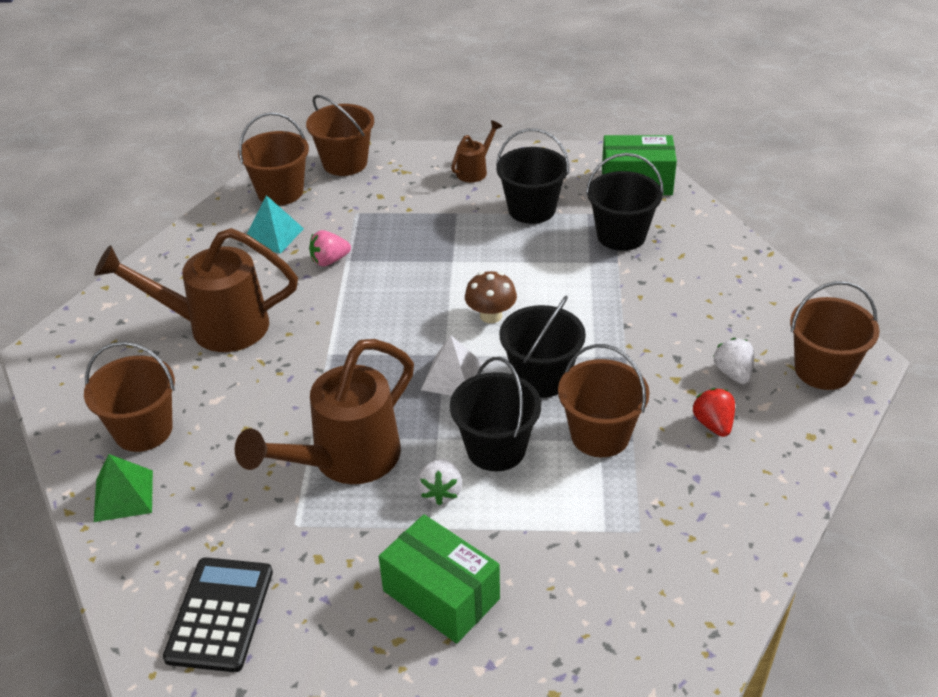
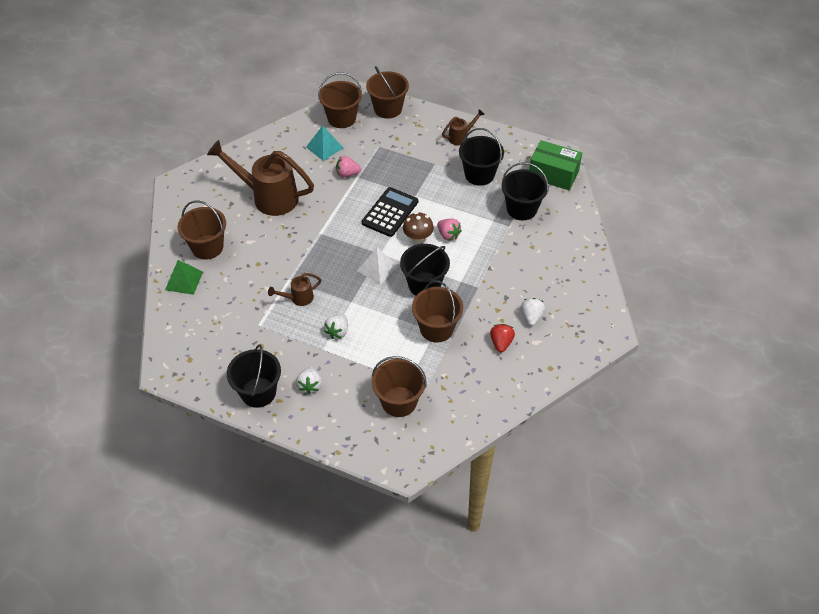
camera: 20 degrees right, 10 degrees up
(220, 614) = (203, 358): black calculator -> black calculator (390, 212)
(344, 461) = (298, 298): brown watering can -> brown watering can, size x0.47
(441, 595) = (310, 385): green box -> white strawberry
(496, 449) = (378, 318): black bucket -> black bucket (258, 392)
(535, 299) = (448, 235): none -> pink strawberry
(823, 370) = (583, 332): brown bucket -> brown bucket (399, 401)

